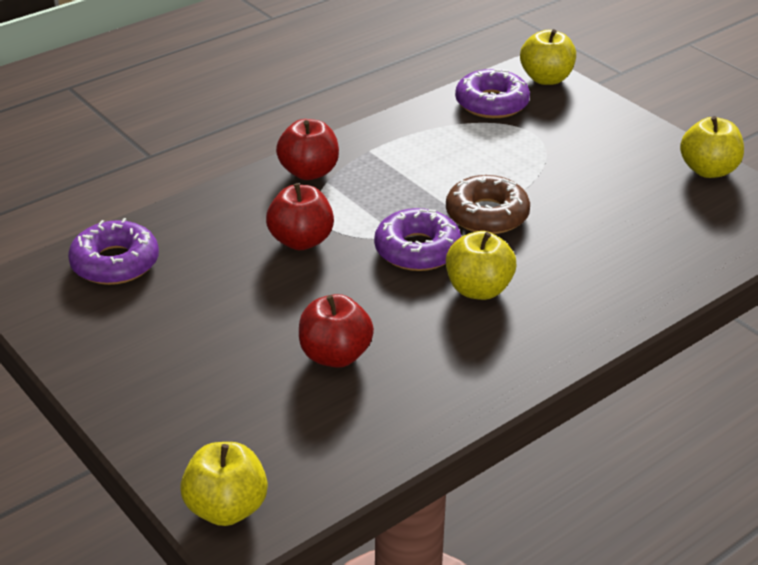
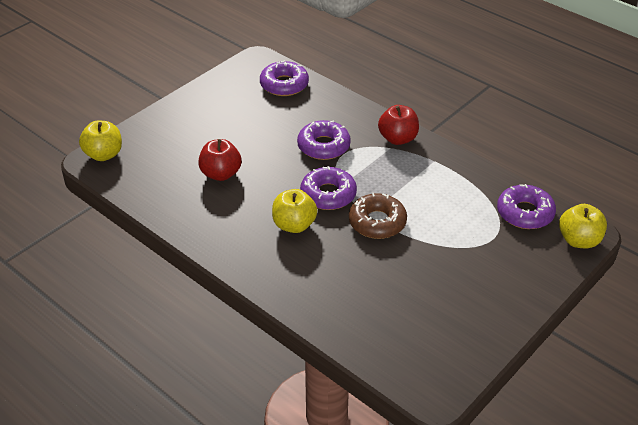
camera: 80 degrees right, 5 degrees up
(301, 241) = (323, 146): red apple -> purple donut
(708, 170) = (482, 342): yellow apple -> none

